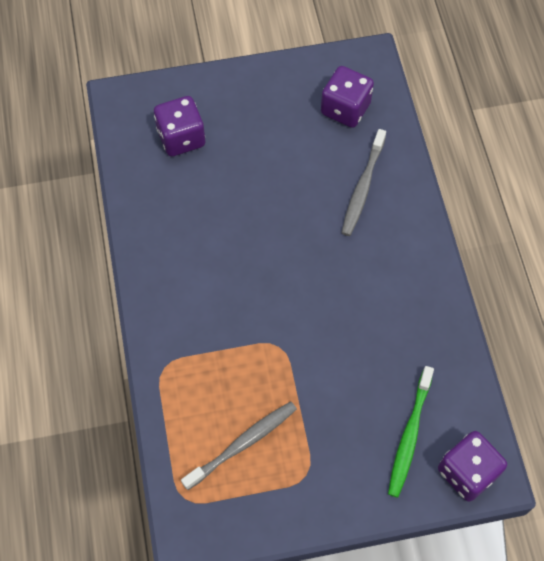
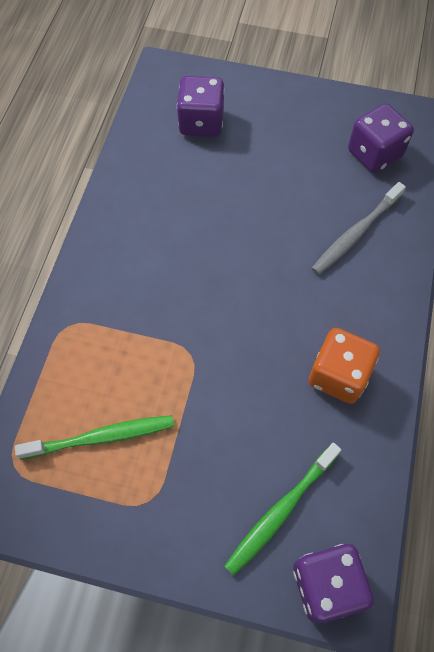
camera: 25 degrees right, 0 degrees up
(243, 443) = (102, 437): grey toothbrush -> green toothbrush
(403, 312) = (338, 375): none -> orange dice

